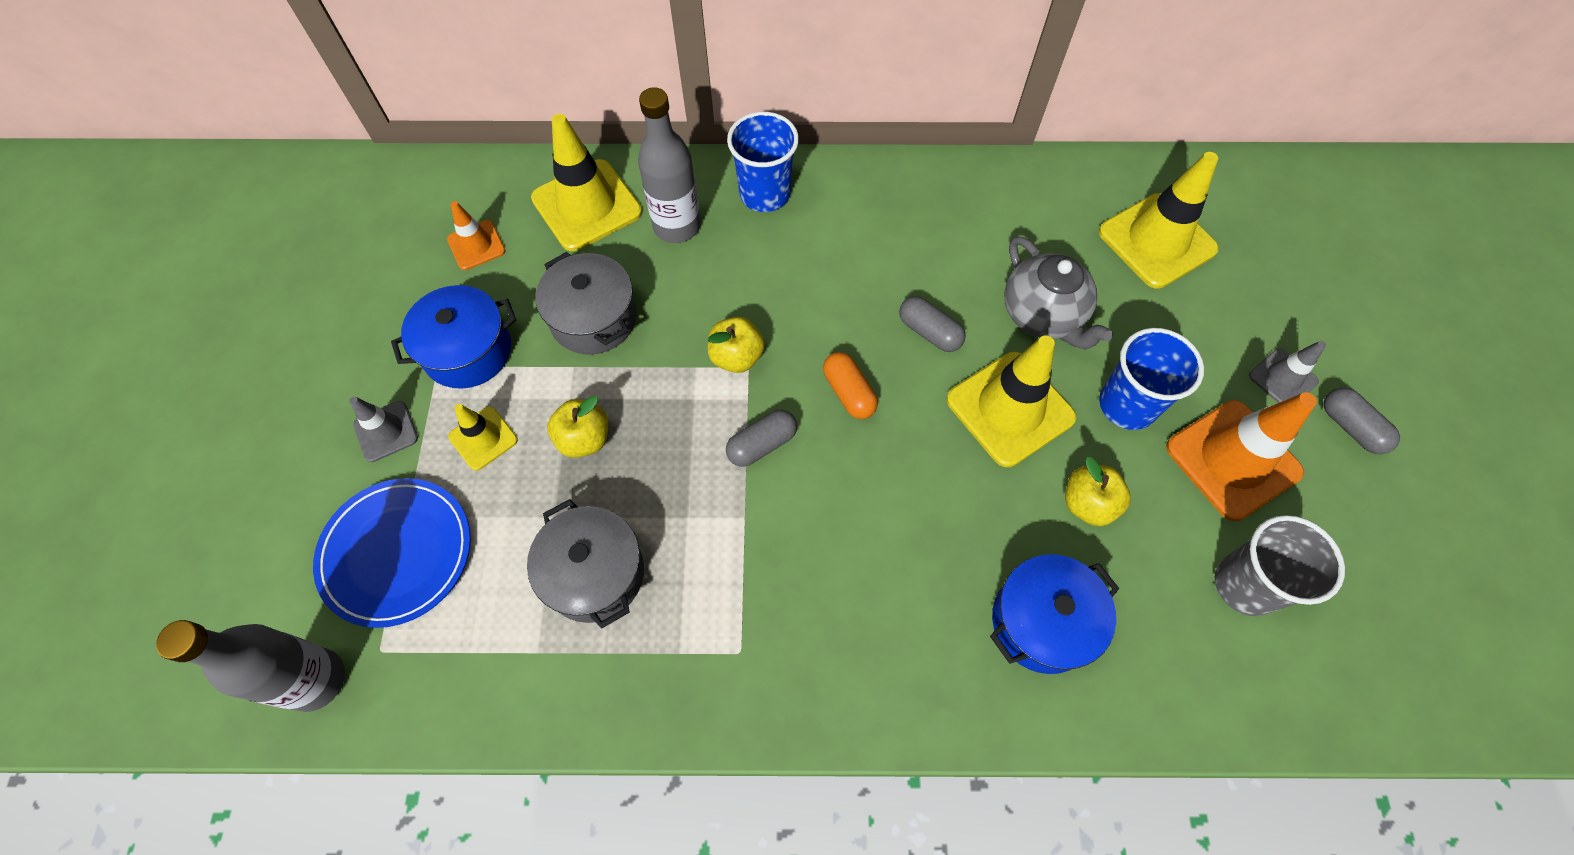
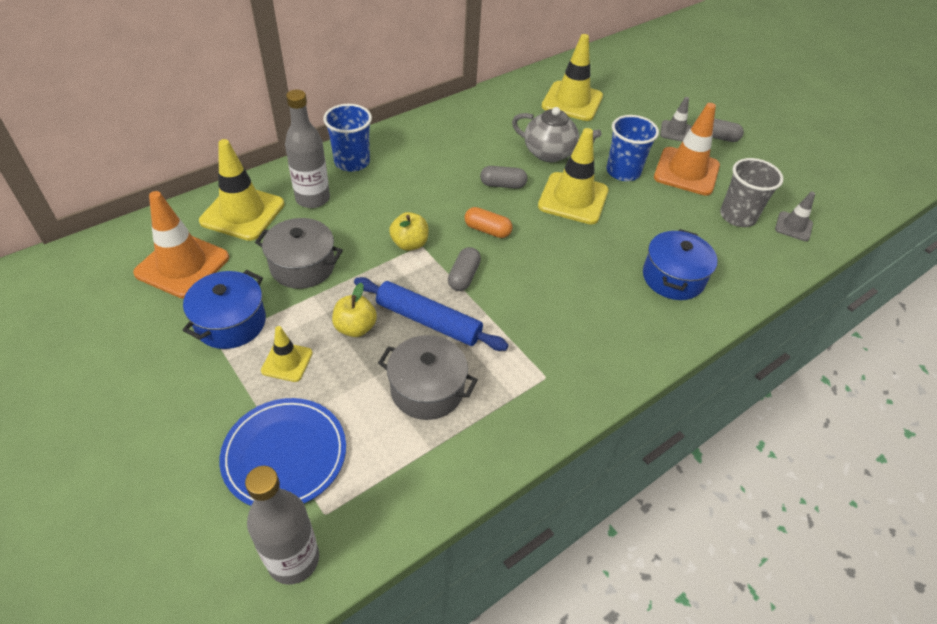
camera: 40 degrees left, 15 degrees down
(386, 431) = (211, 395): grey traffic cone -> grey traffic cone (793, 226)
(476, 245) = (182, 265): orange traffic cone -> orange traffic cone, size x1.88
(669, 482) = (428, 321): none -> blue rolling pin
(1088, 503) = (645, 219): yellow apple -> none

